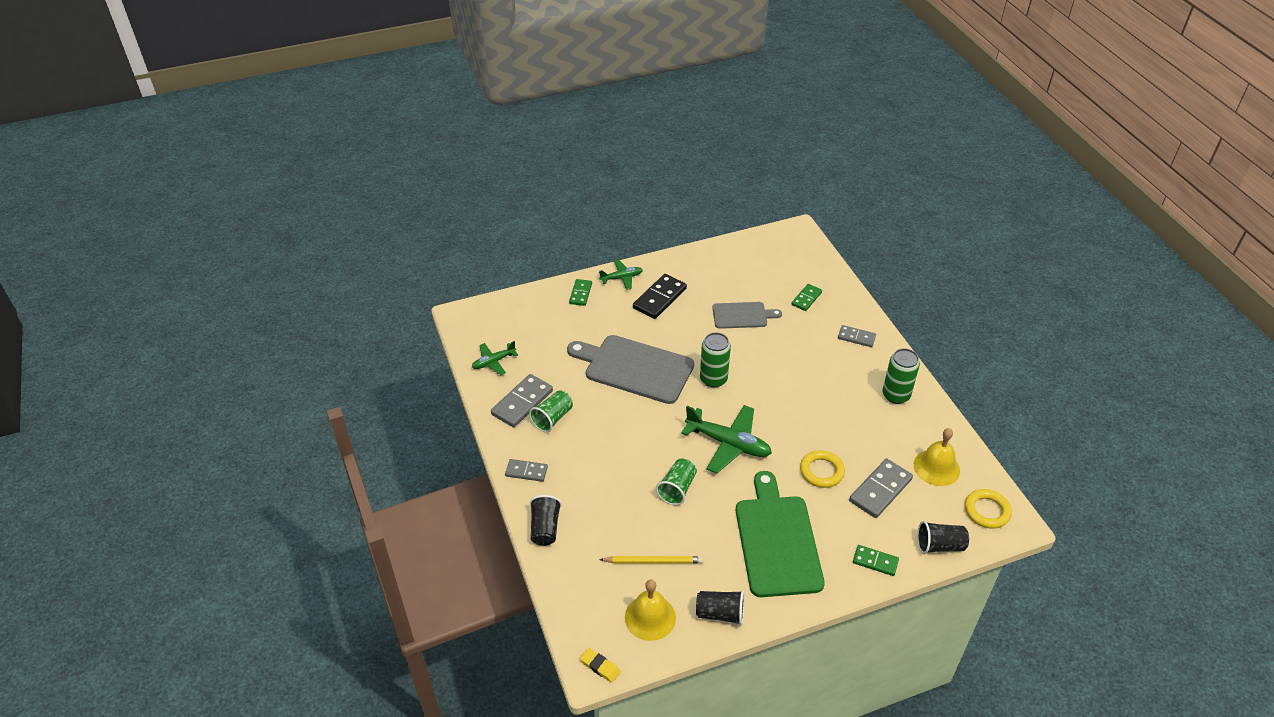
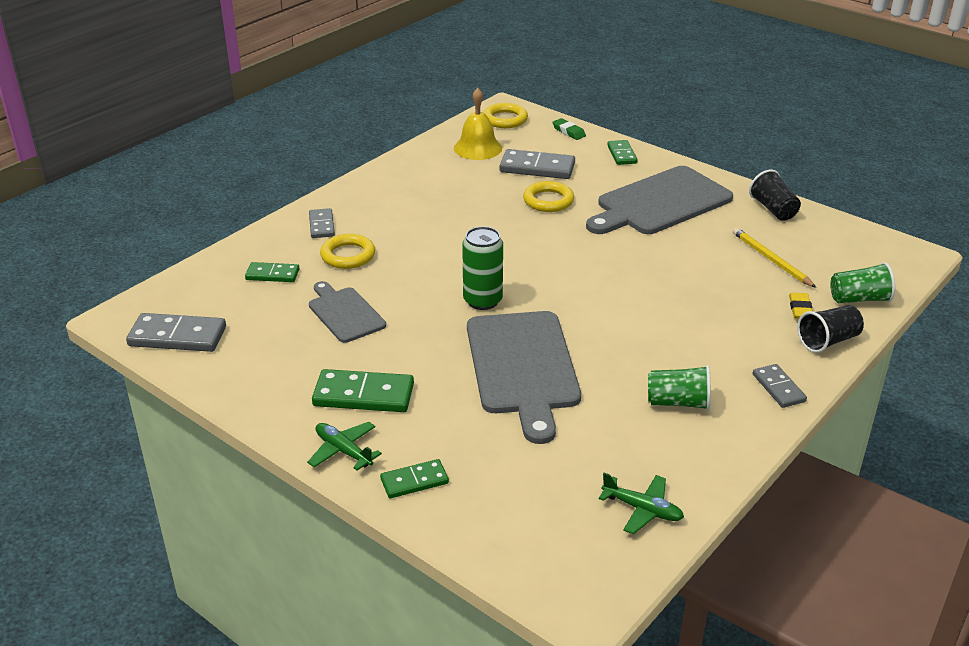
camera: 120 degrees left, 10 degrees down
(522, 402) = (683, 442): grey domino -> grey domino (177, 336)
(600, 667) = (910, 251): yellow eraser -> yellow eraser (800, 309)
(650, 617) = (828, 242): yellow bell -> none
(659, 298) = (363, 395): black domino -> green domino
(677, 489) = (670, 274): green cup -> green cup (859, 299)
(728, 443) = (572, 262): green plane -> none
(777, 541) = (660, 203): green cutting board -> grey cutting board
(808, 337) = (348, 255): none -> yellow ring
(896, 395) = (397, 185): green can -> none
(939, 546) = (568, 132): black cup -> green eraser

